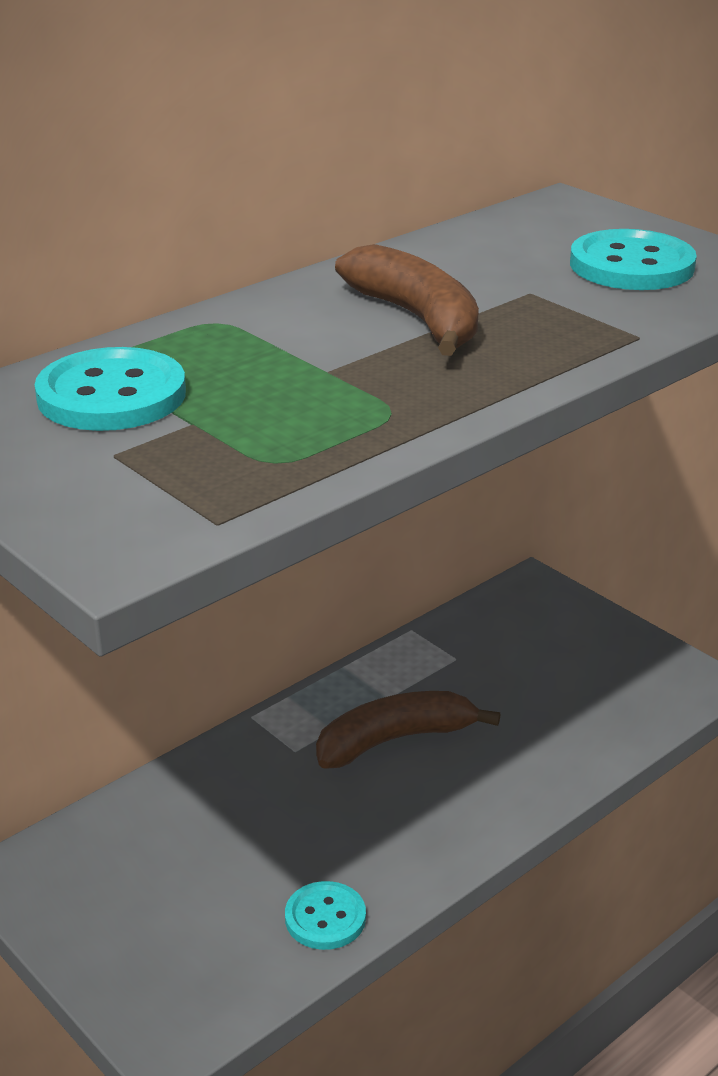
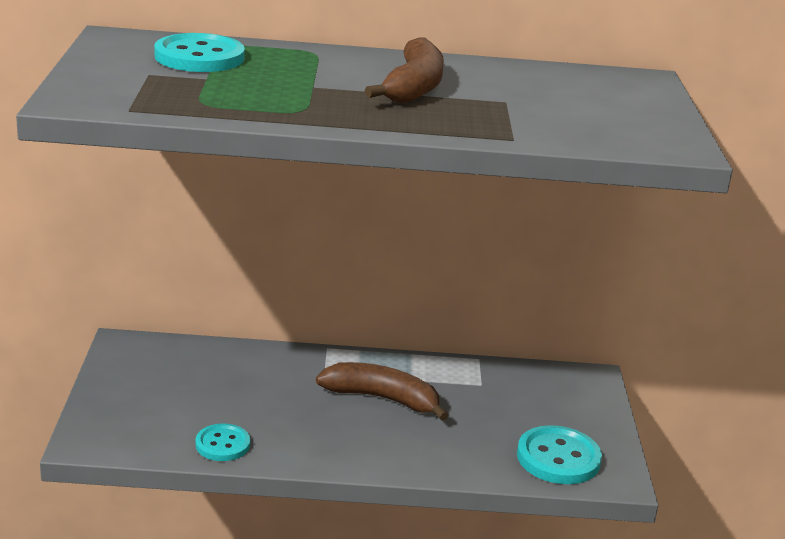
camera: 40 degrees right, 5 degrees down
(631, 265) = (601, 114): turquoise button -> turquoise button (558, 458)

